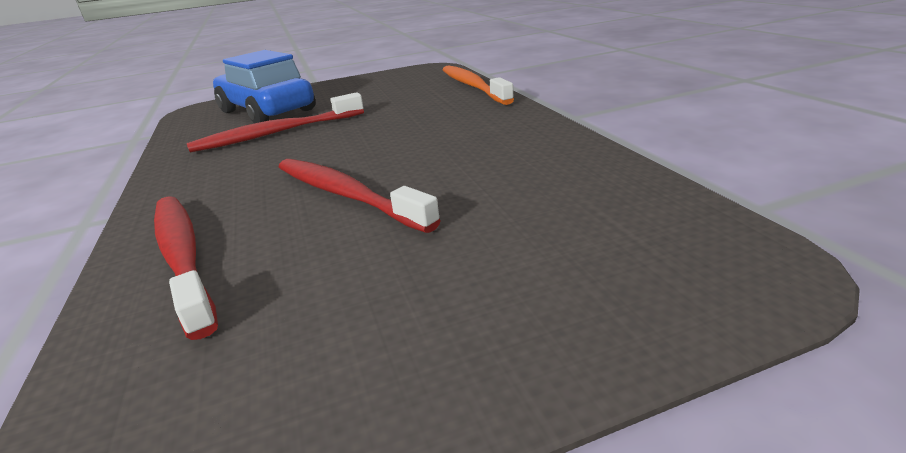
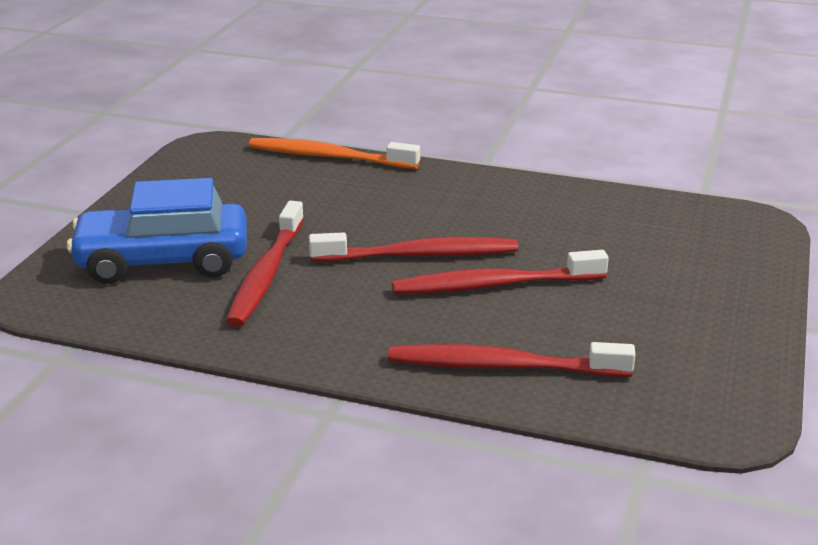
camera: 55 degrees left, 0 degrees up
(364, 154) = (419, 255): none -> red toothbrush

